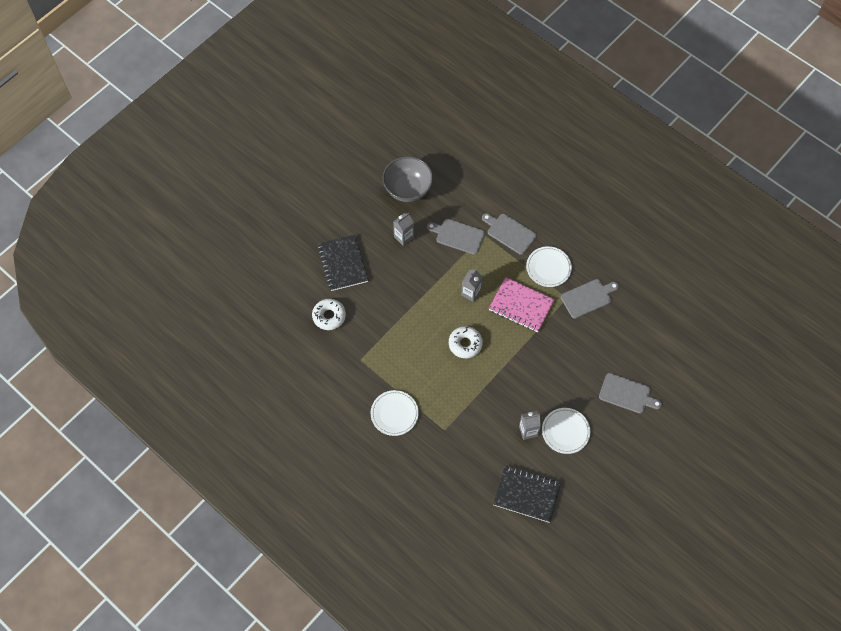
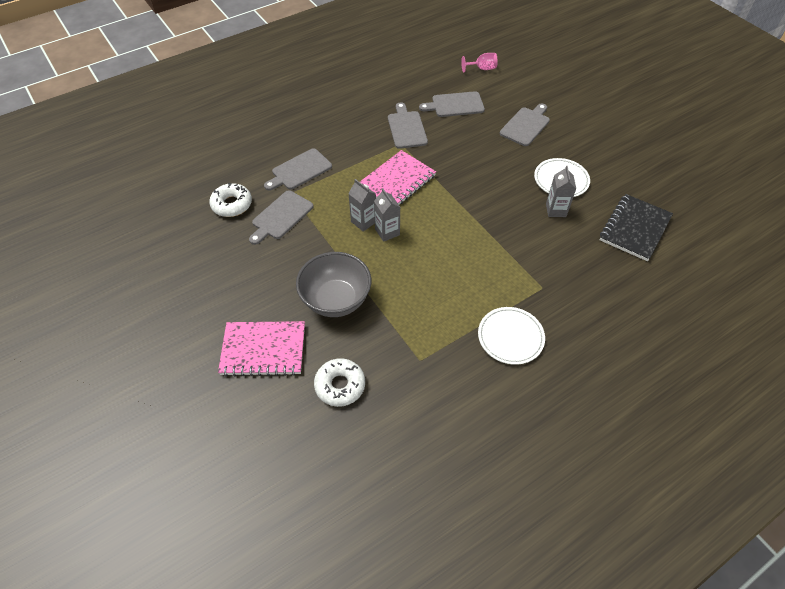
camera: 75 degrees left, 10 degrees down
(342, 264) = (263, 350): black notebook -> pink notebook
(403, 237) = (256, 271): grey carton -> grey carton (387, 232)
(408, 189) = (188, 251): grey bowl -> grey bowl (336, 300)
(465, 344) = (430, 242): white donut -> white donut (232, 204)
(548, 268) = (358, 149): white plate -> none
(634, 330) = (455, 105): none -> grey cutting board
(697, 344) = (482, 69): none -> pink goblet

